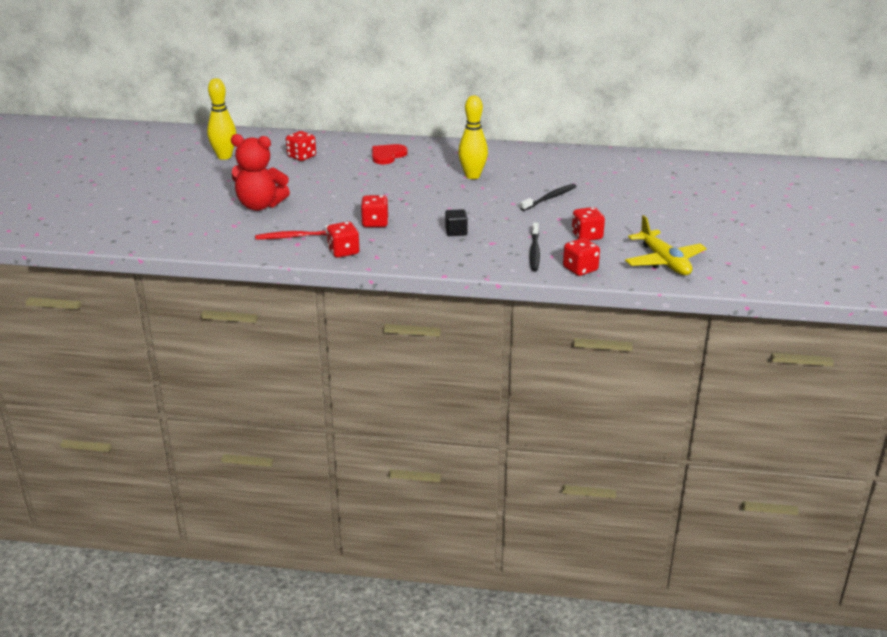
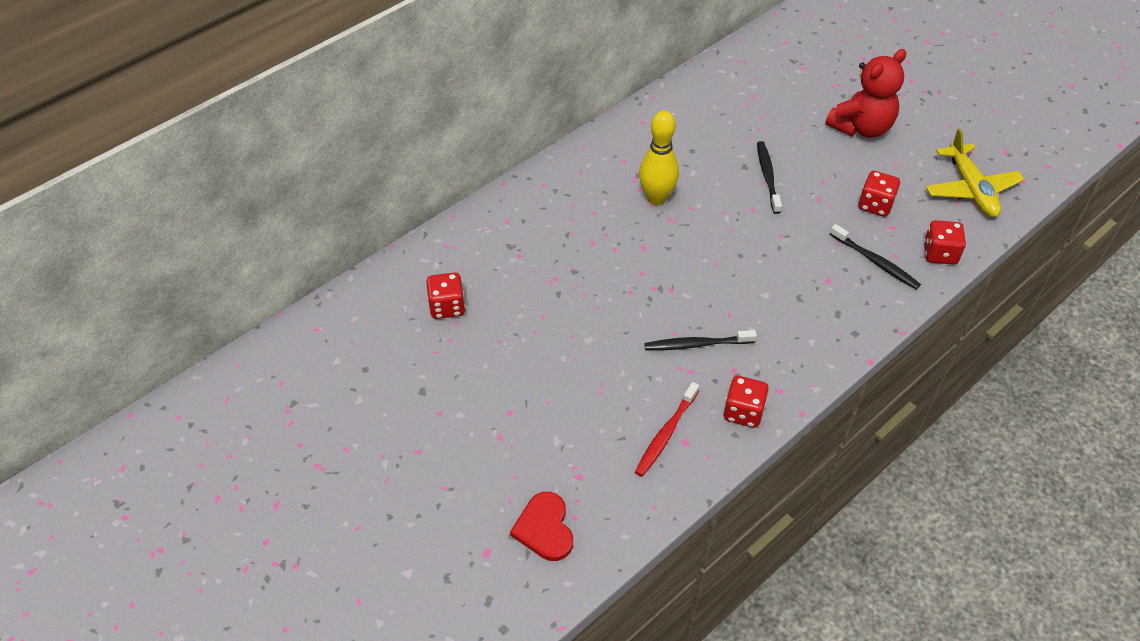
camera: 50 degrees left, 20 degrees up
(224, 156) = (362, 379): yellow bowling pin -> none
(260, 205) = (548, 422): red teddy bear -> red teddy bear (861, 127)
(375, 223) = (696, 344): red dice -> black toothbrush
(387, 155) = (529, 232): red heart -> red heart (544, 528)
(456, 231) = (778, 292): black cube -> none
(664, 261) = (971, 189): yellow plane -> yellow plane turned 60 degrees clockwise

